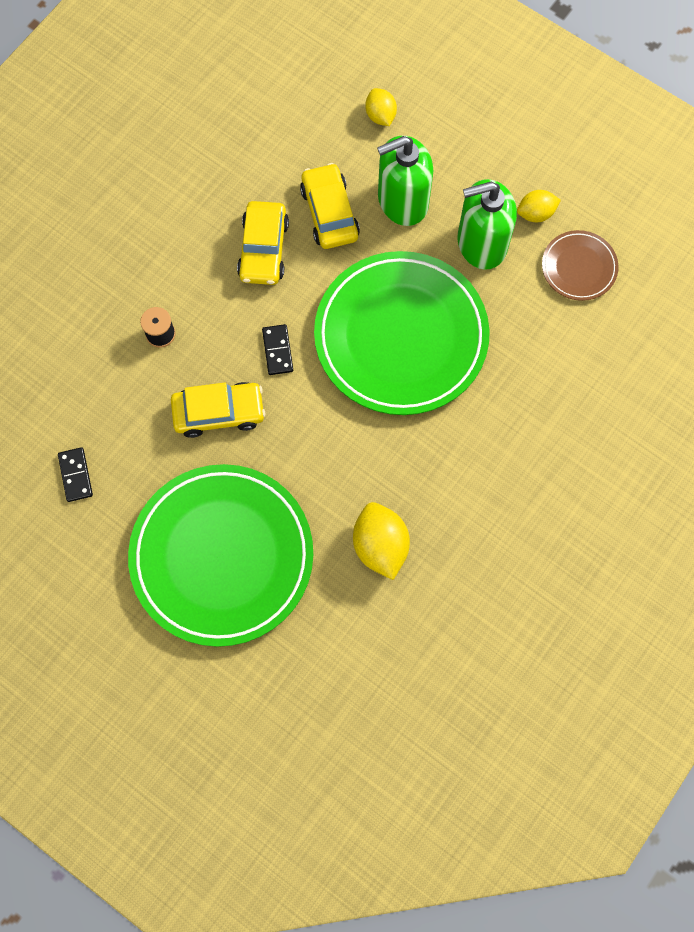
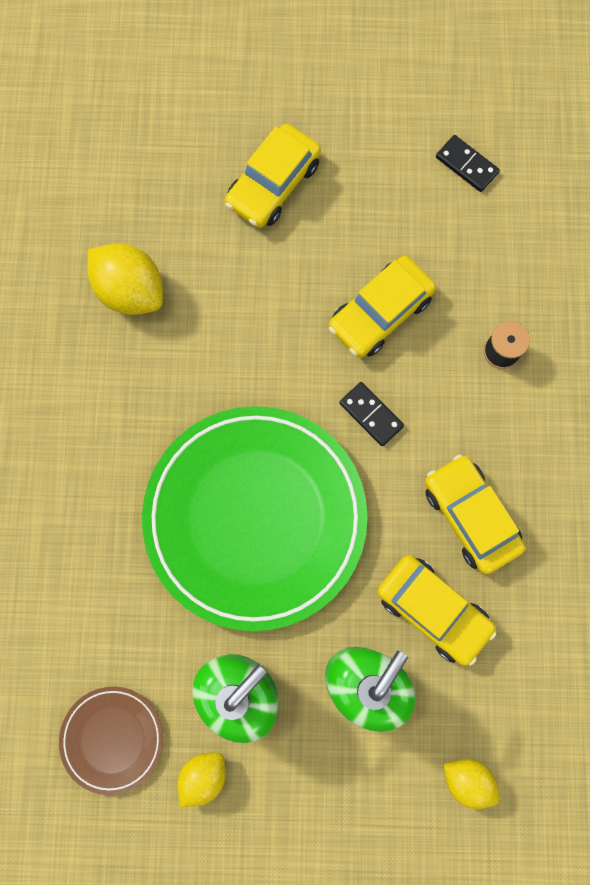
camera: 145 degrees right, 5 degrees up
(222, 556) = (273, 184): green plate -> yellow car

